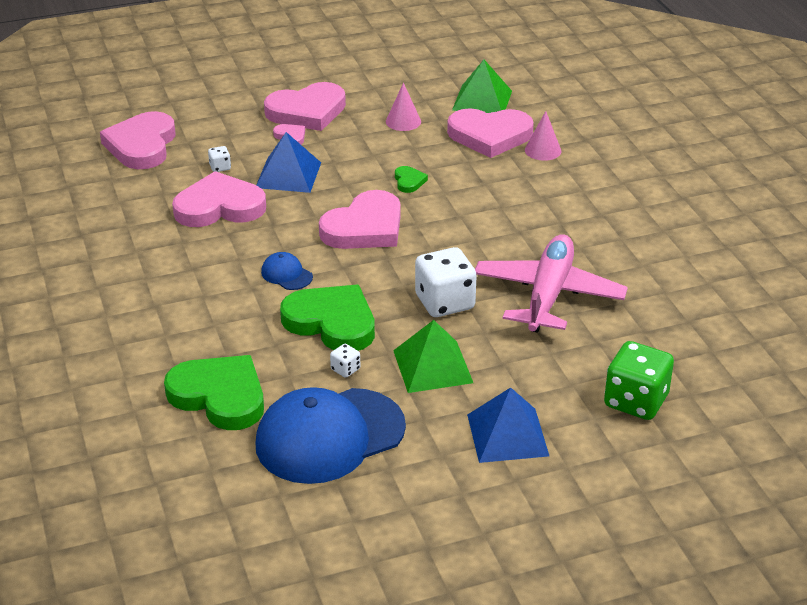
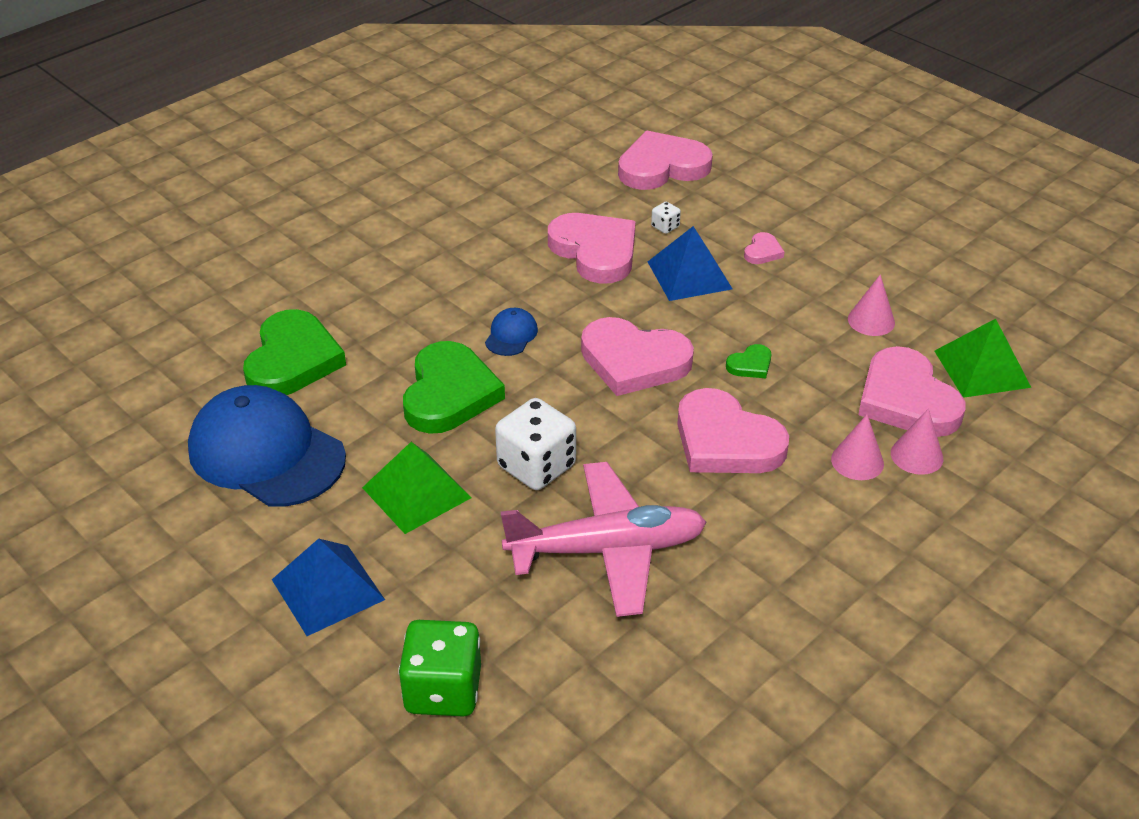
camera: 65 degrees right, 5 degrees up
(307, 111) = (823, 246): pink heart -> pink heart (726, 441)
(345, 369) = (377, 429): white dice -> none
(532, 173) = (857, 461): none -> pink cone

